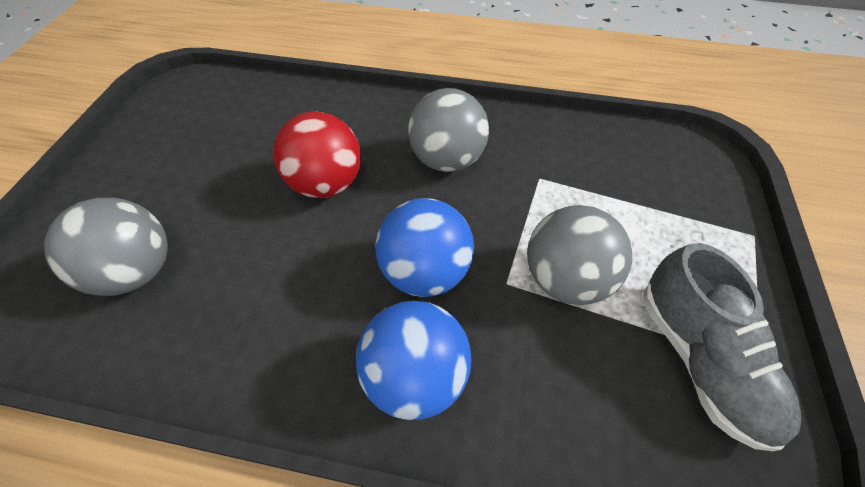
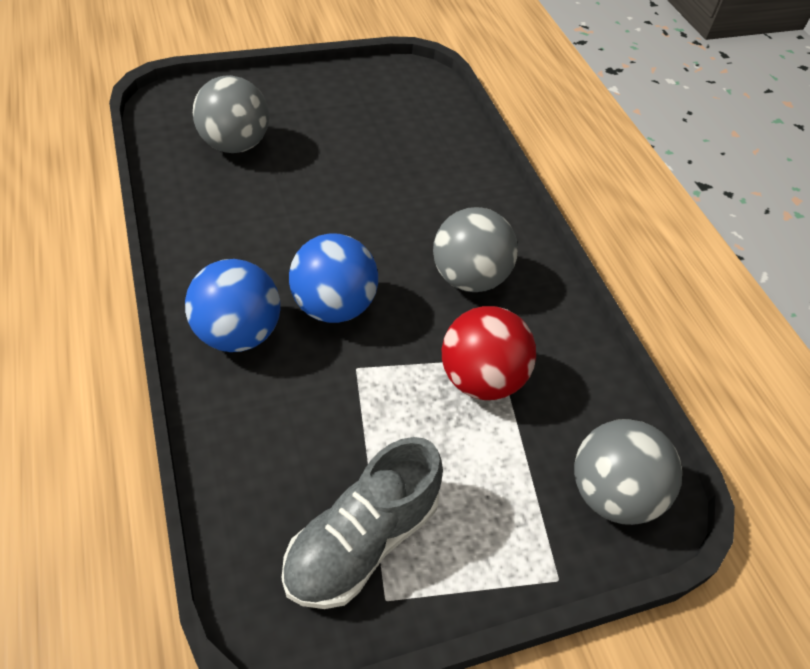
camera: 55 degrees right, 5 degrees down
(327, 183) = (380, 208): red ball -> red ball (480, 379)
(564, 278) = (387, 410): grey ball -> grey ball (611, 494)

